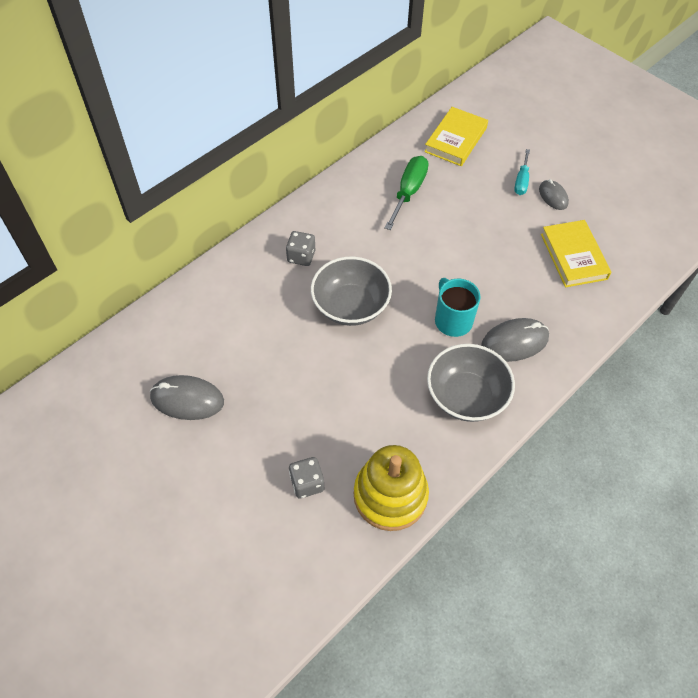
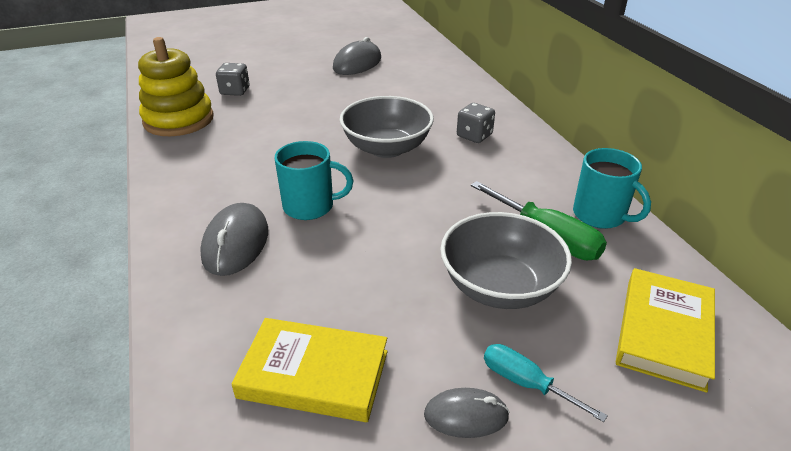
camera: 115 degrees right, 20 degrees down
(370, 172) = (600, 215): none -> turquoise mug
(456, 140) = (663, 332): yellow book -> yellow book turned 60 degrees clockwise
(466, 396) = (213, 184): grey bowl -> grey bowl (500, 286)

